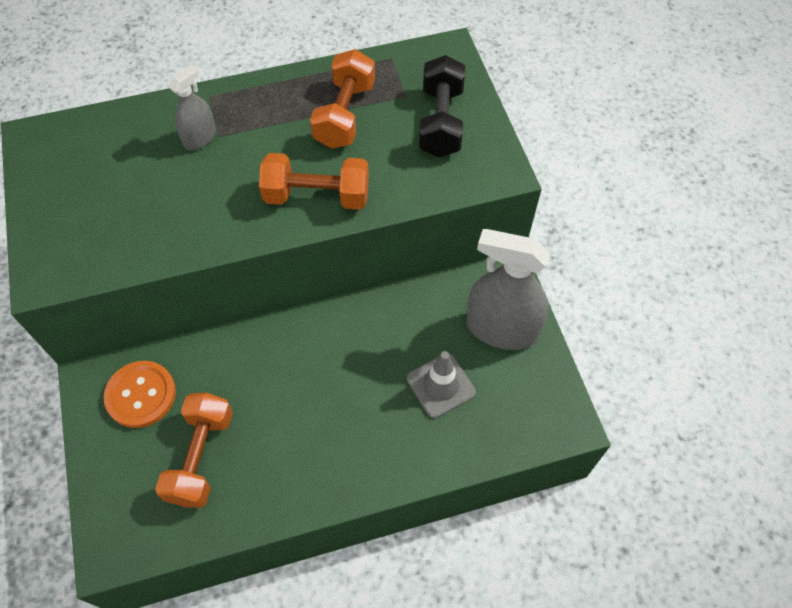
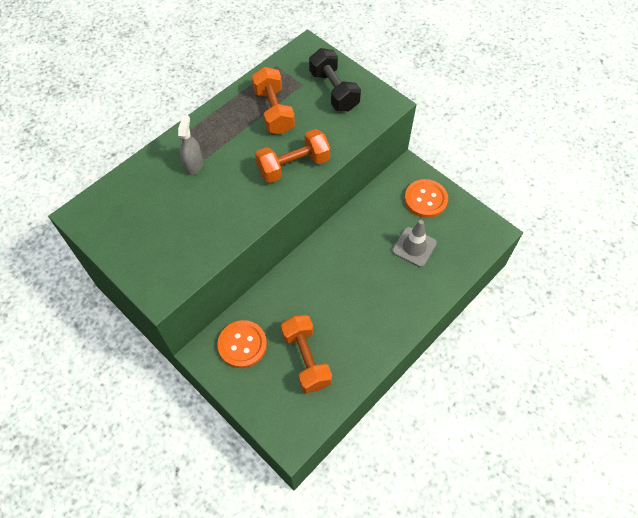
camera: 30 degrees left, 0 degrees up
(501, 329) = (425, 199): grey spray bottle -> orange button

